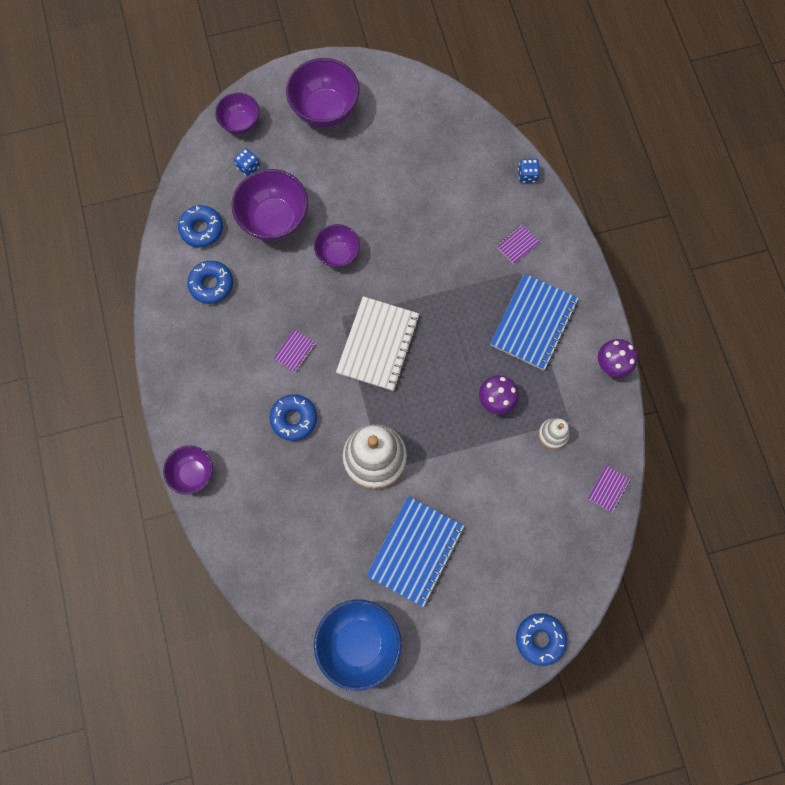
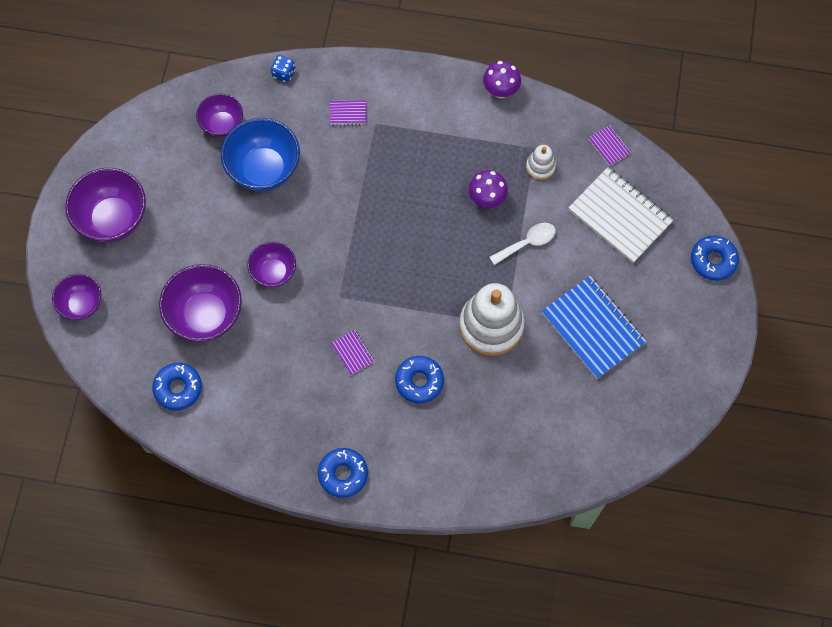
camera: 65 degrees left, 5 degrees down
(193, 473) = (428, 496): purple bowl -> purple bowl (222, 124)
(211, 284) = (243, 402): blue donut -> blue donut (343, 474)
(248, 167) = (135, 316): blue dice -> none
(359, 643) = (653, 411): blue bowl -> blue bowl (264, 169)
(378, 344) = (383, 276): white notebook -> white notebook (619, 216)
(471, 455) = (527, 243): none -> white spoon
(517, 245) = (348, 113): purple notebook -> purple notebook turned 75 degrees counterclockwise
(533, 323) = (430, 135): blue notebook -> none

